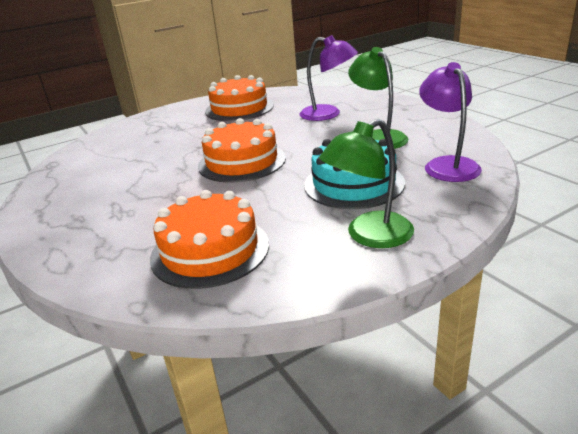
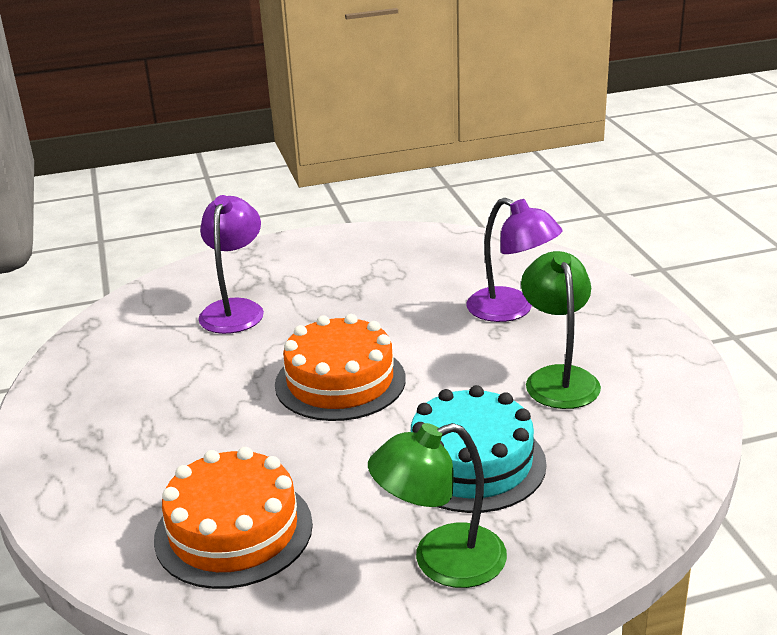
camera: 15 degrees right, 0 degrees up
(239, 108) = (386, 265): orange cake -> none
(447, 164) = (625, 460): purple lamp -> purple lamp (235, 309)

